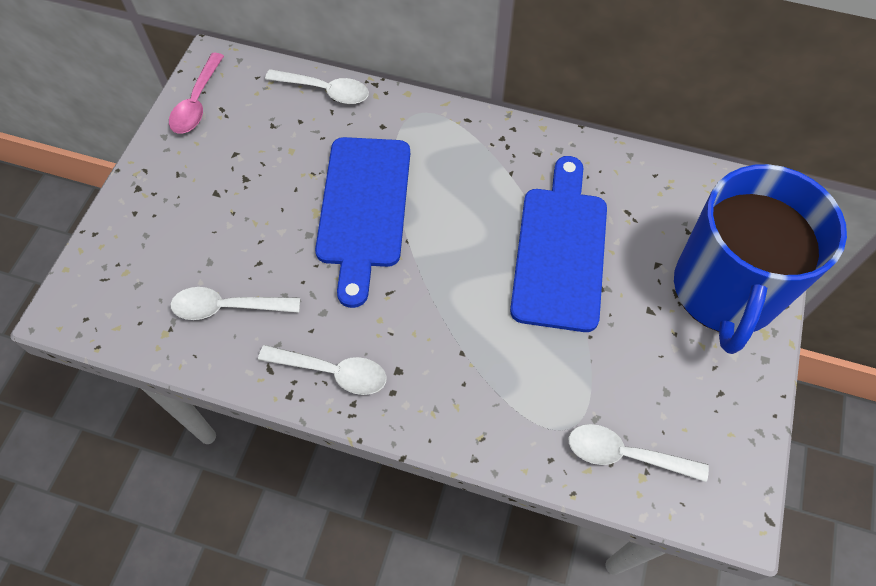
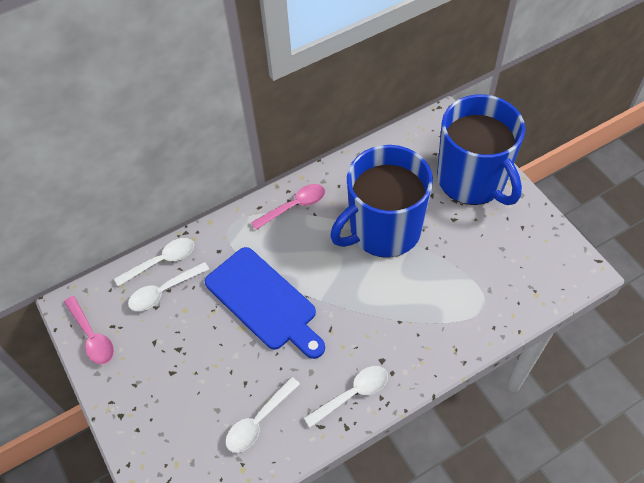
camera: 45 degrees left, 5 degrees down
(501, 148) = (294, 206): none -> pink spoon
(560, 251) = (383, 230): blue cutting board -> blue mug
(625, 454) = (518, 292): white spoon -> white spoon (163, 291)

